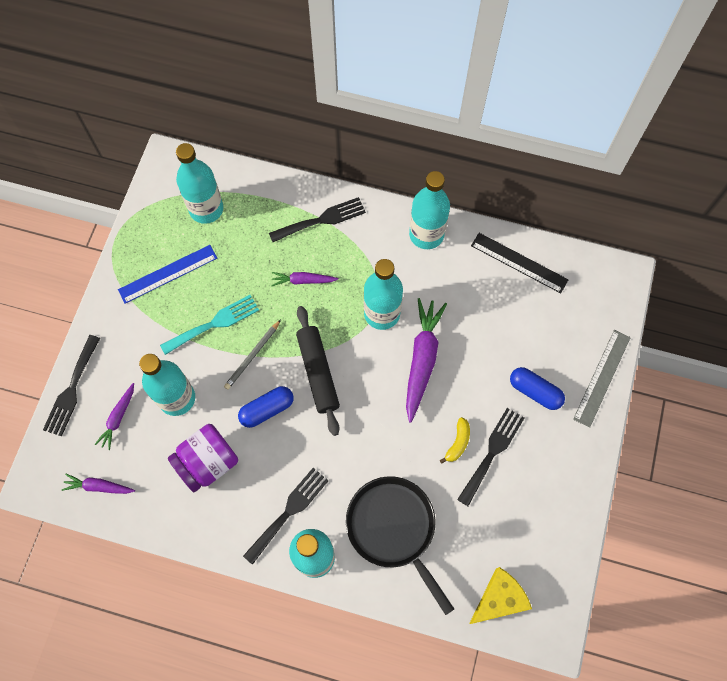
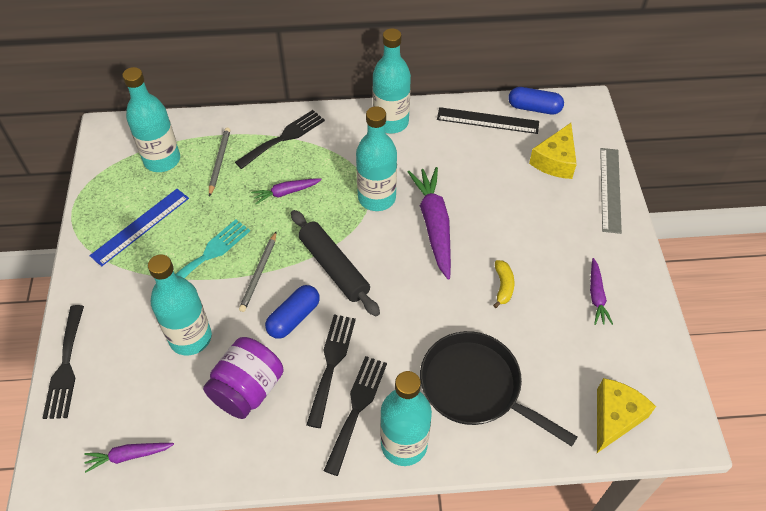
camera: 20 degrees left, 15 degrees down
(118, 418) = (129, 378): purple carrot -> purple carrot (596, 296)
(255, 227) = (219, 162): none -> grey pencil
(492, 452) = (540, 284): black fork -> black fork (331, 364)
(535, 391) = (555, 219): blue capsule -> blue capsule (534, 108)
(564, 329) = (555, 161): none -> yellow cheese

